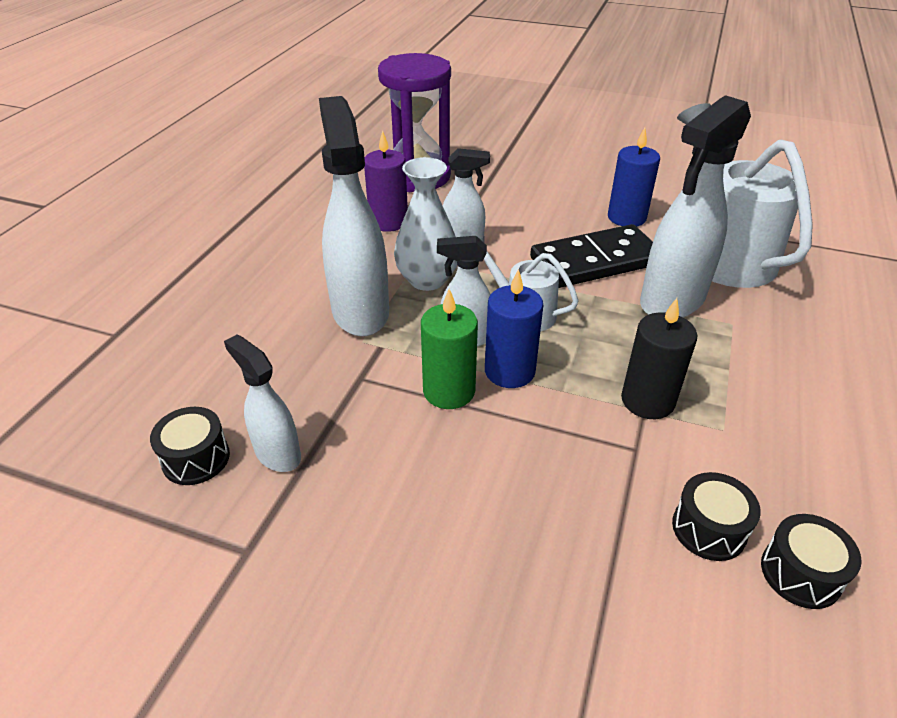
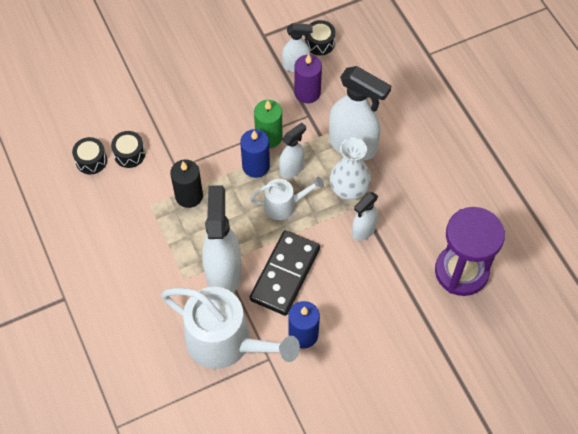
camera: 135 degrees right, 20 degrees up
(388, 222) = (421, 215): purple candle -> purple candle (307, 92)

